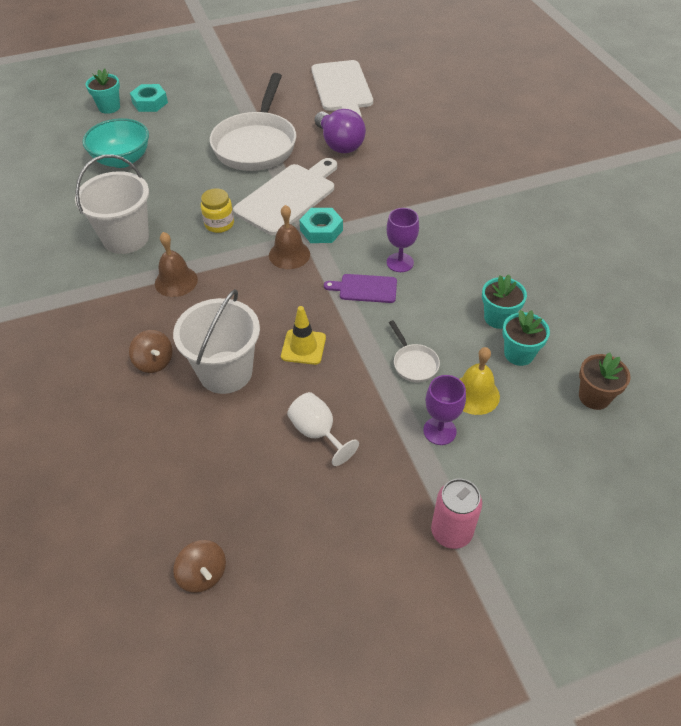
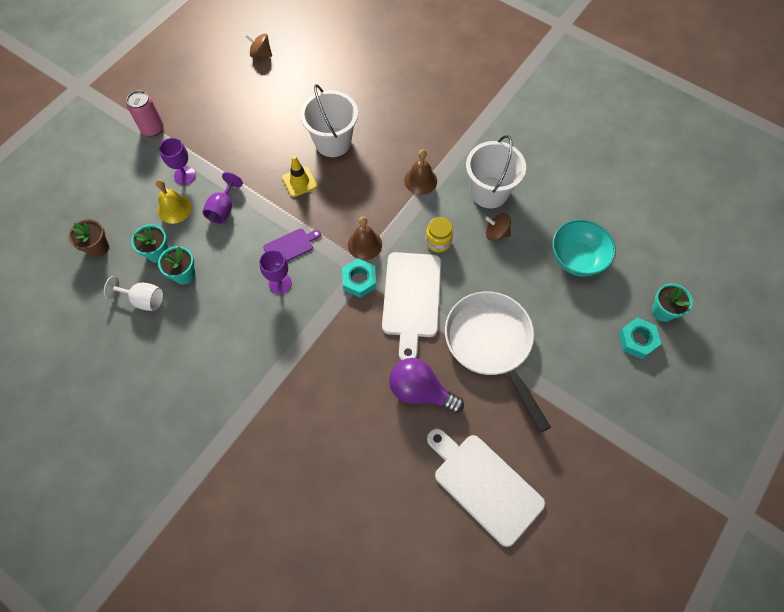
camera: 145 degrees right, 15 degrees up
(154, 362) = (379, 125): brown spinning top -> brown spinning top (496, 233)
(317, 432) = (253, 138): white goblet -> white goblet (144, 300)
(414, 363) = (223, 209): white pan -> purple goblet

